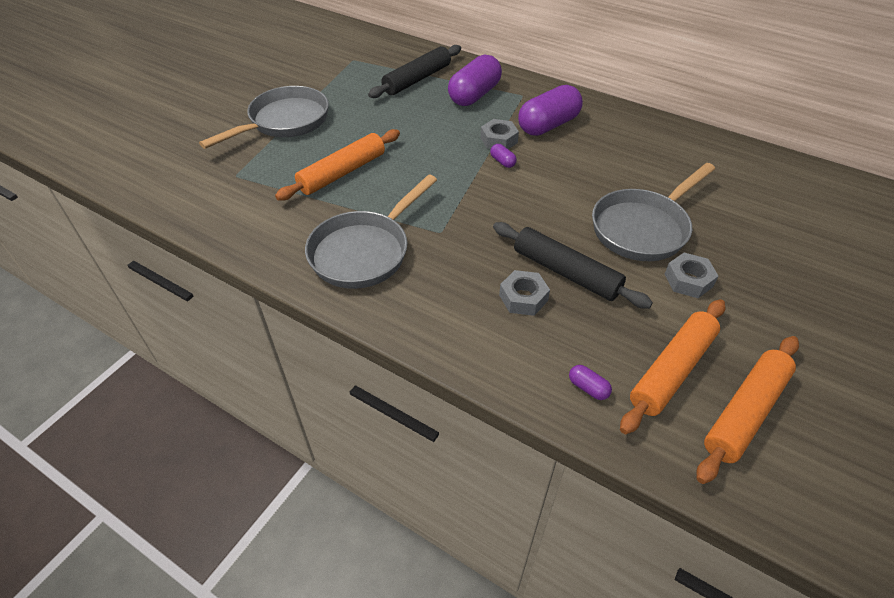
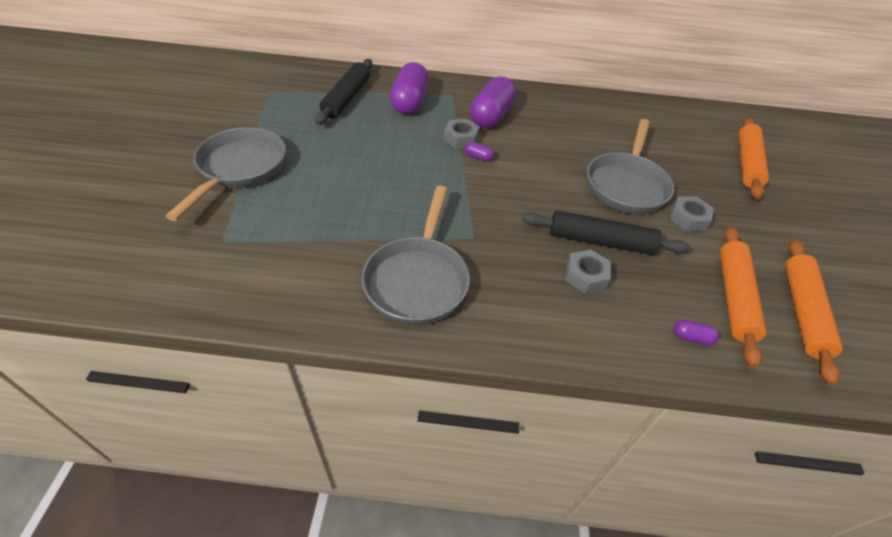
camera: 30 degrees left, 0 degrees up
(342, 173) = (338, 206): orange rolling pin -> orange rolling pin (747, 163)

